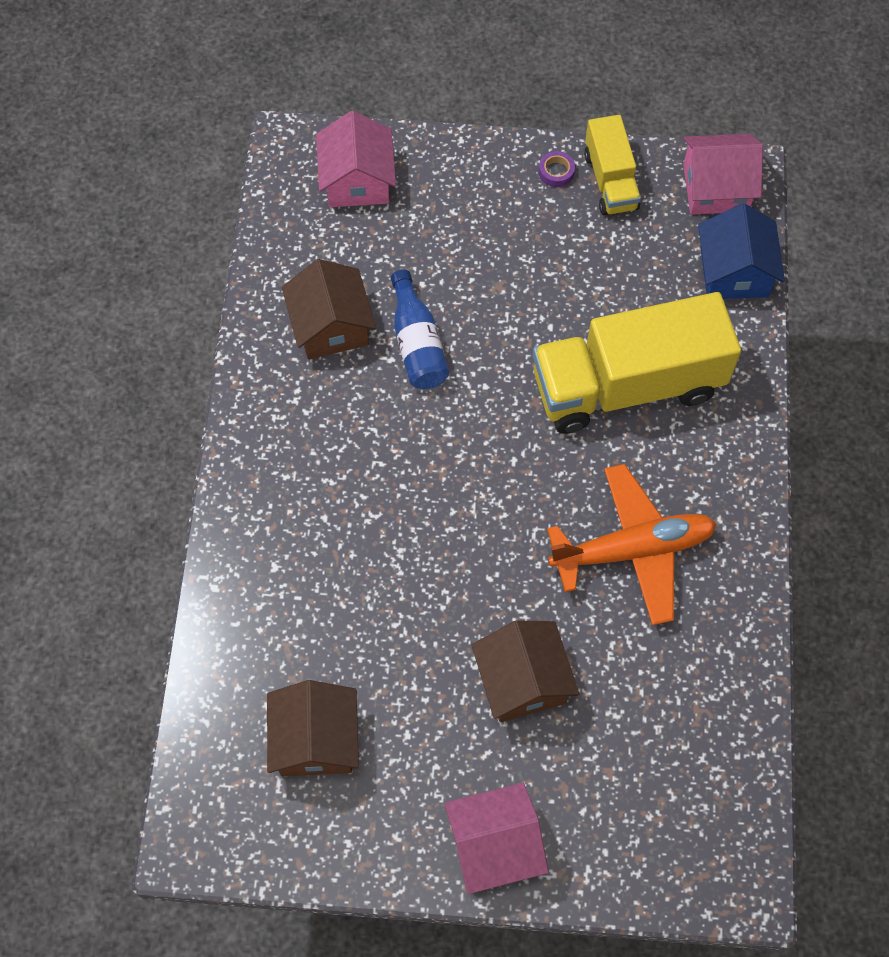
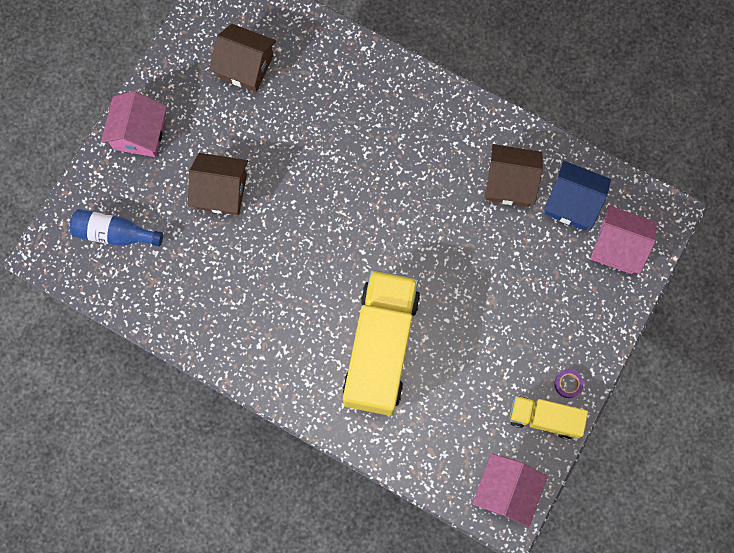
camera: 115 degrees right, 10 degrees up
(417, 343) = (472, 230): blue bottle -> blue bottle (114, 233)
(632, 550) = (269, 294): orange plane -> none
(734, 272) = (432, 466): blue house -> blue house (572, 202)

